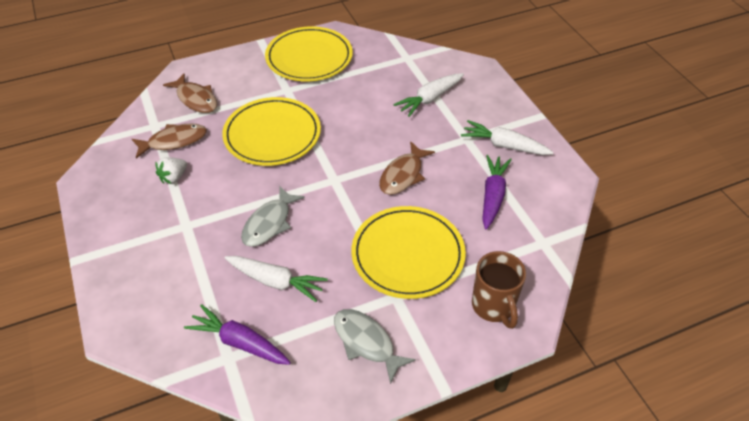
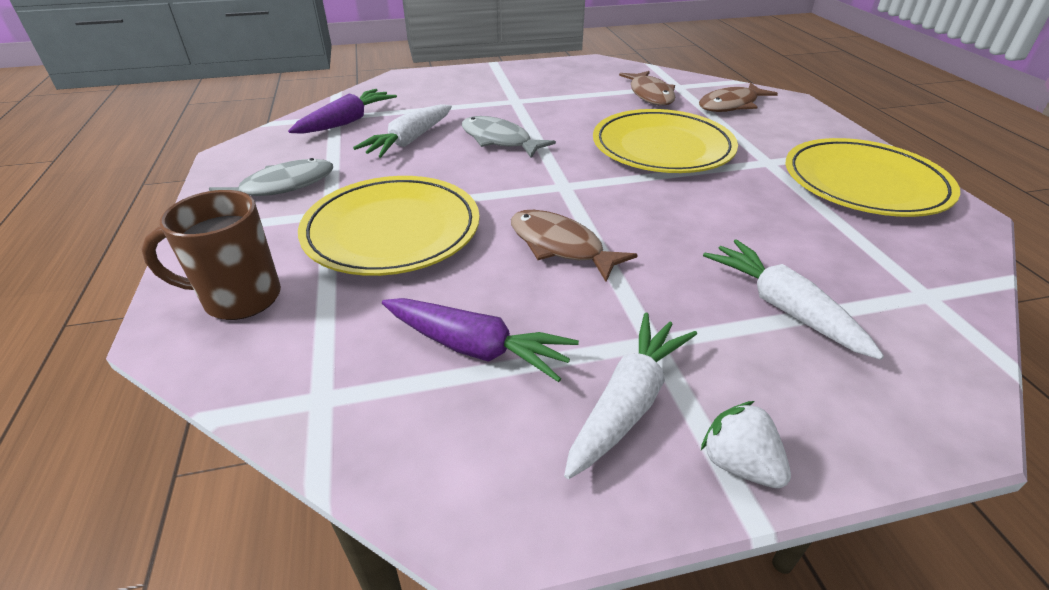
camera: 100 degrees right, 10 degrees down
(174, 177) = (590, 95): white strawberry -> white strawberry (739, 464)

